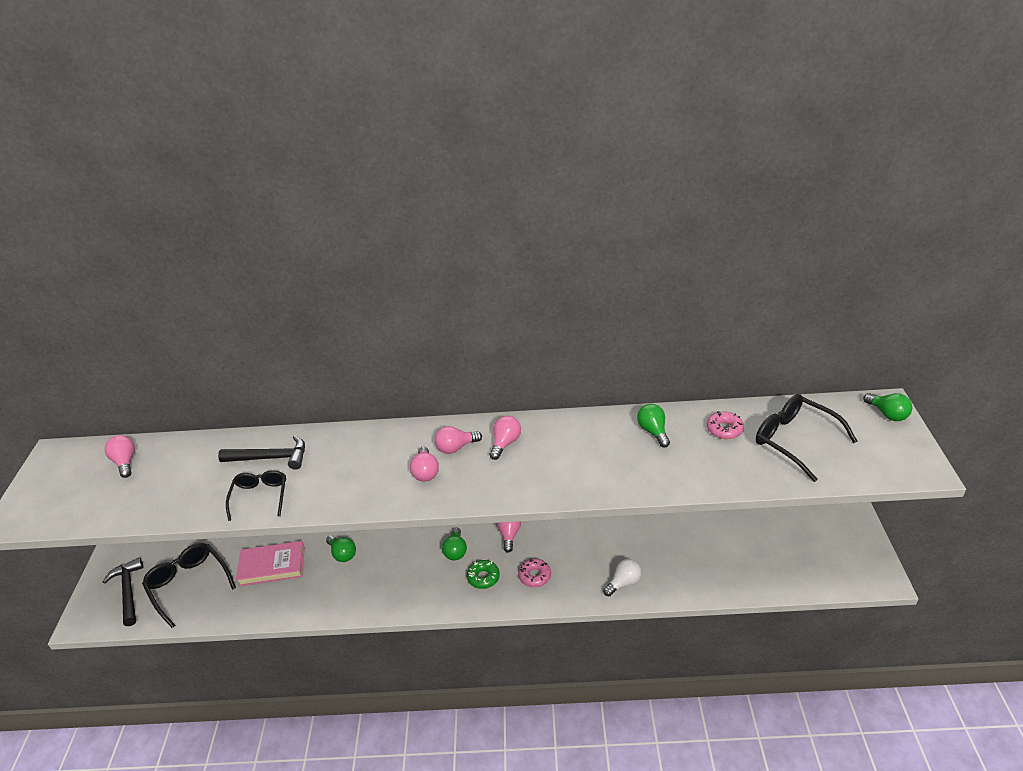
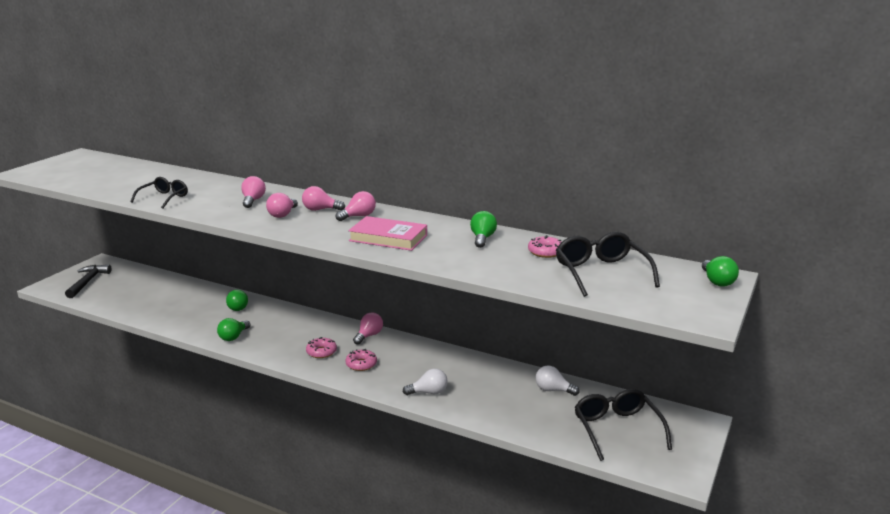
camera: 25 degrees right, 15 degrees down
(125, 462) = (111, 166): pink light bulb -> pink light bulb (253, 200)
(188, 584) = (125, 290): black glasses -> black glasses (617, 429)
(271, 458) = (195, 185): black hammer -> none
(272, 566) = (185, 298): pink book -> pink book (388, 238)
(455, 551) = (318, 331): green light bulb -> green light bulb (233, 337)
(483, 577) = (321, 352): green donut -> pink donut
(720, 530) = (553, 390): none -> white light bulb

